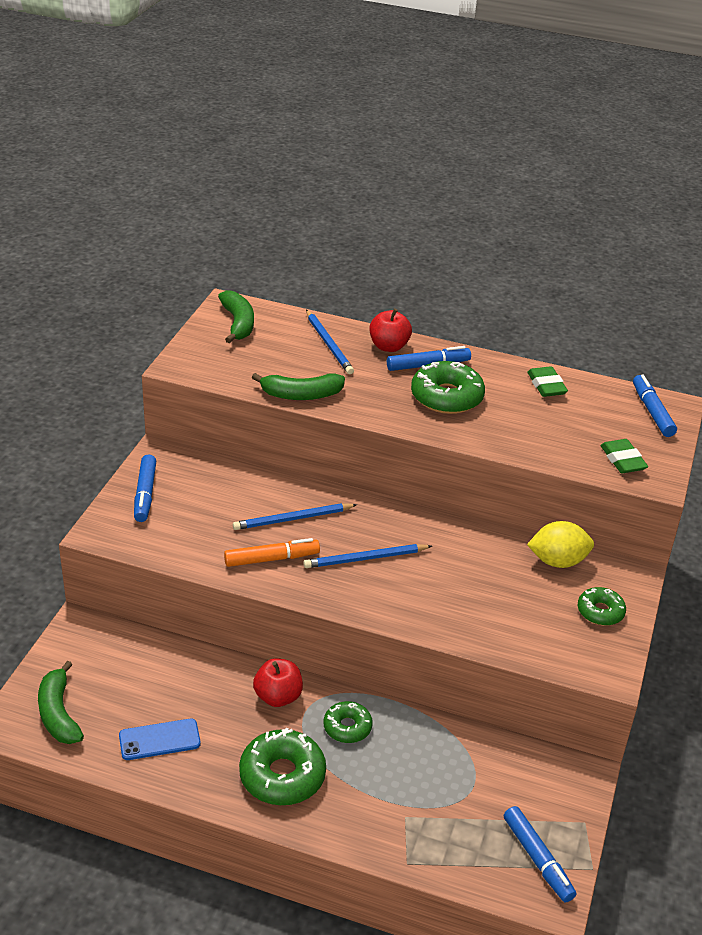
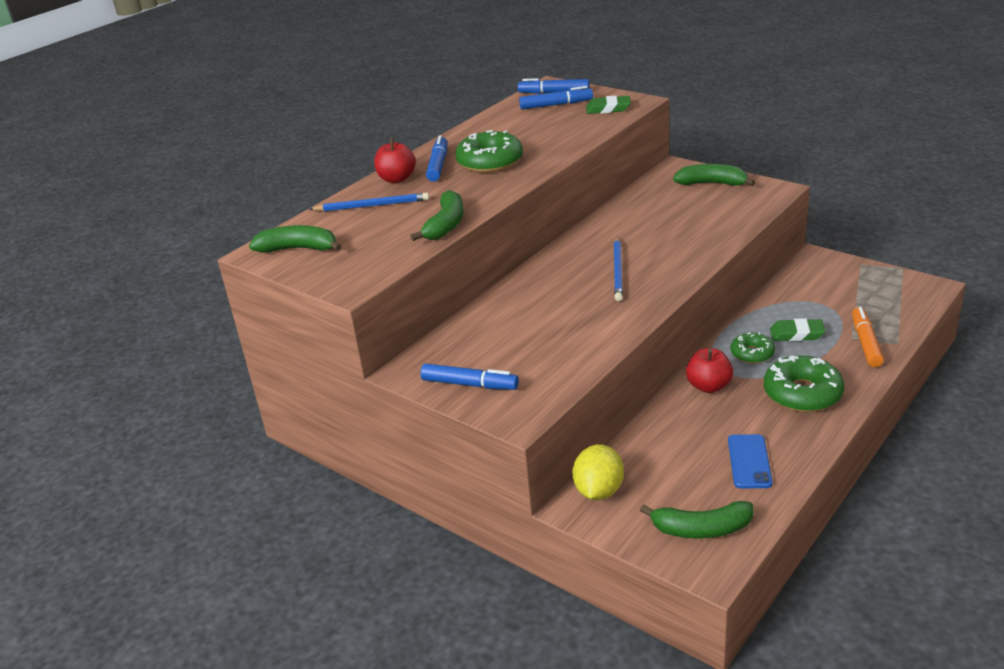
camera: 65 degrees left, 5 degrees down
(271, 559) = (601, 317): orange marker -> orange marker (866, 343)
(293, 519) = (549, 301): blue pencil -> none
(537, 859) = (894, 287): blue marker -> blue marker (556, 105)
(546, 385) = (498, 123): green eraser -> green eraser (796, 334)
(558, 561) = (651, 191): yellow lemon -> yellow lemon (599, 491)
(600, 612) = (712, 183): green donut -> green banana

